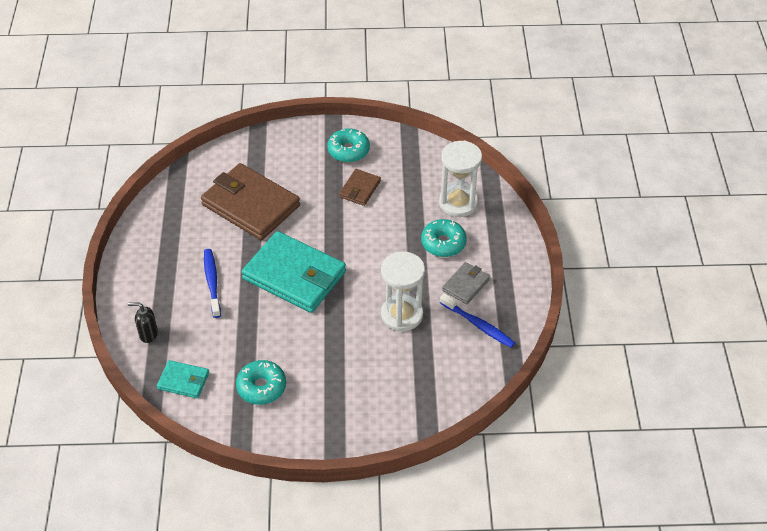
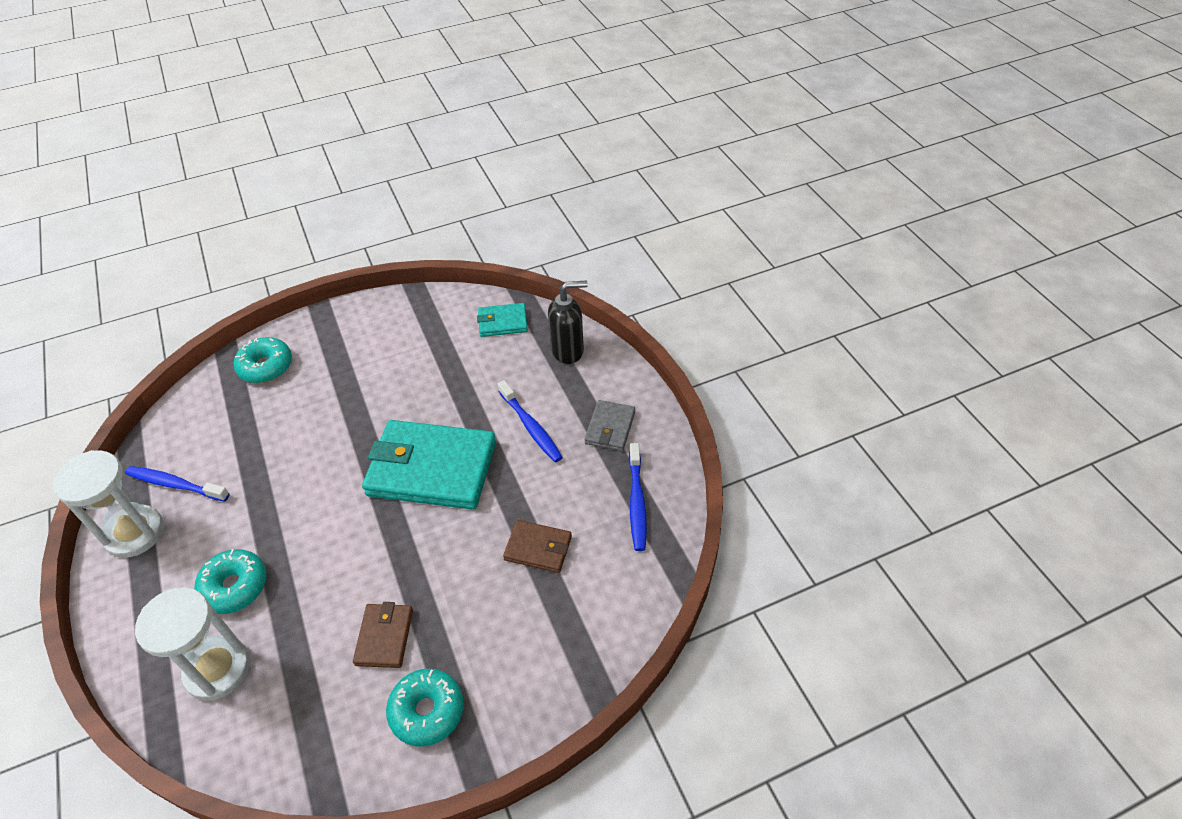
camera: 160 degrees right, 0 degrees up
(148, 334) = (568, 350): black soap dispenser -> black soap dispenser, size x1.53
(175, 211) = (637, 502): none -> blue toothbrush
(251, 205) = (538, 548): brown wallet -> brown wallet, size x0.48
(261, 387) = (418, 341): turquoise donut -> turquoise donut (266, 366)
(402, 315) = (278, 465): white hourglass -> white hourglass (134, 533)
(466, 285) = (195, 533): grey wallet -> grey wallet (610, 428)

